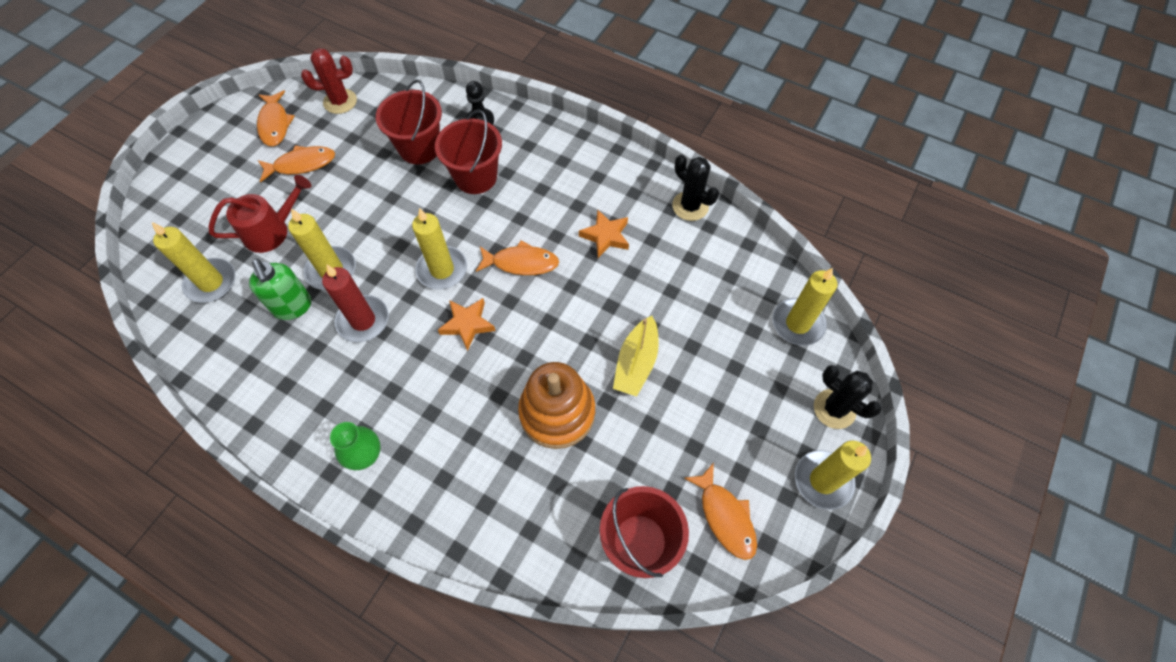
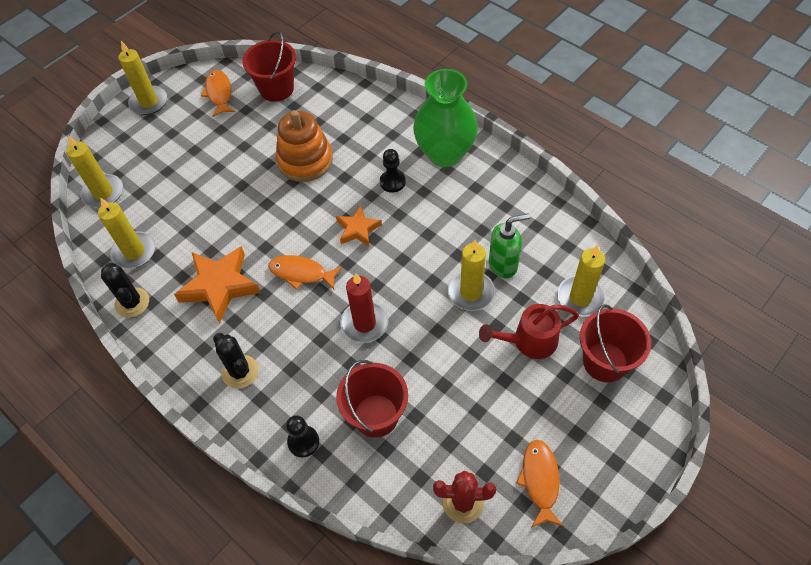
camera: 165 degrees left, 5 degrees down
(293, 307) = (503, 265): green soap dispenser -> green soap dispenser turned 90 degrees clockwise
(301, 164) = (505, 416): orange fish -> none
(363, 320) = (443, 245): red candle -> red candle (364, 323)
(365, 455) = (445, 154): green vase -> green vase, size x2.02
(433, 397) = (392, 182): none -> black pawn
(442, 270) = (372, 278): yellow candle -> yellow candle (134, 252)
(476, 177) = (323, 368): red bucket -> red bucket (605, 362)
(605, 236) = (220, 286): orange star -> orange star, size x1.70
(636, 363) = (236, 183): yellow boat -> none
(834, 409) = (115, 137): black cactus -> black cactus (240, 372)

